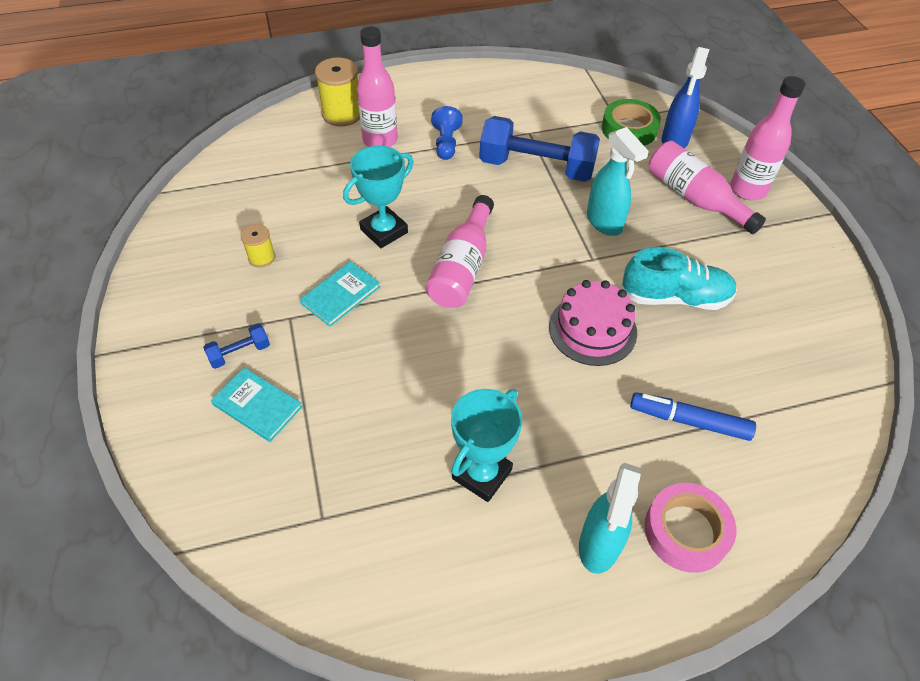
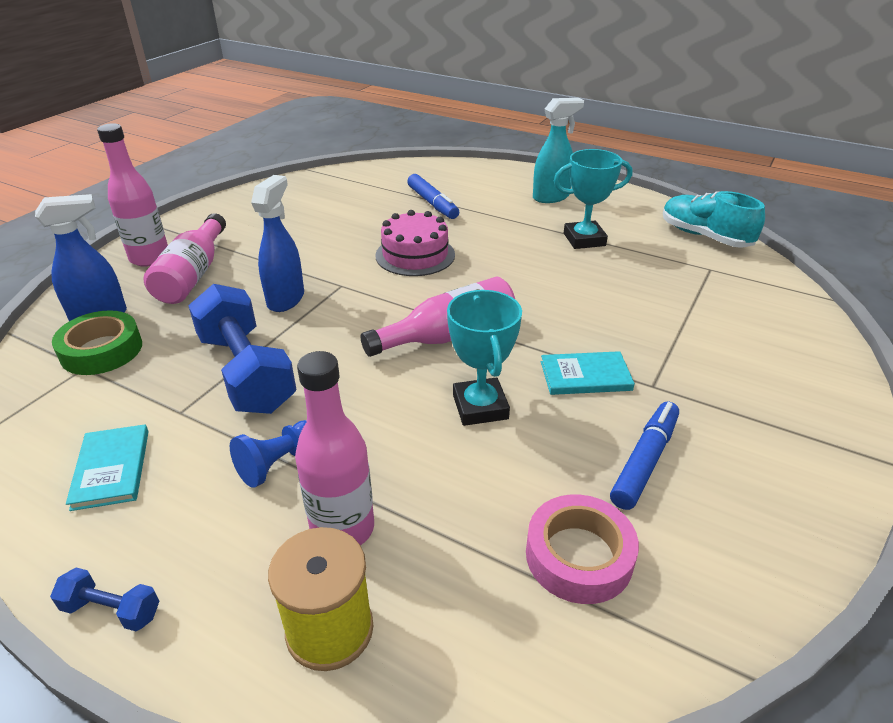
camera: 135 degrees left, 15 degrees down
(239, 353) = (724, 383): blue dumbbell -> blue dumbbell (112, 610)
(257, 406) = (727, 340): turquoise book -> turquoise book (111, 469)
(262, 257) = (644, 461): yellow spool -> blue marker
(384, 231) = (480, 407): turquoise trophy -> turquoise trophy turned 75 degrees clockwise
(604, 222) = (286, 299): turquoise spray bottle -> blue spray bottle
(675, 297) = (333, 241): turquoise shoe -> turquoise shoe (704, 236)
(686, 531) = (500, 183): pink tape -> pink tape (579, 556)

